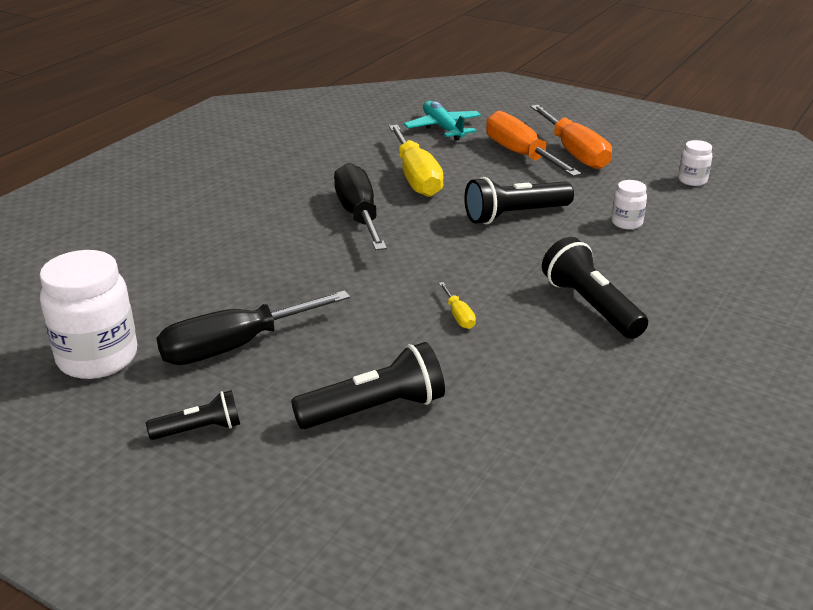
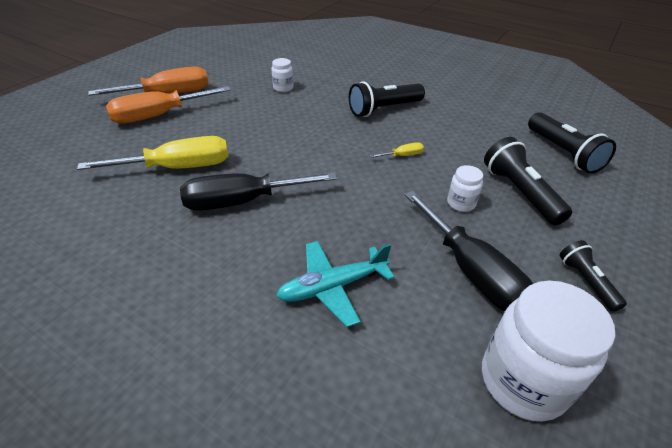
camera: 90 degrees left, 10 degrees up
(443, 128) = (75, 150): turquoise plane -> turquoise plane (332, 287)
(514, 215) = (263, 125): black flashlight -> black flashlight (563, 153)
(692, 180) = (231, 62): white jar -> white jar (461, 203)

